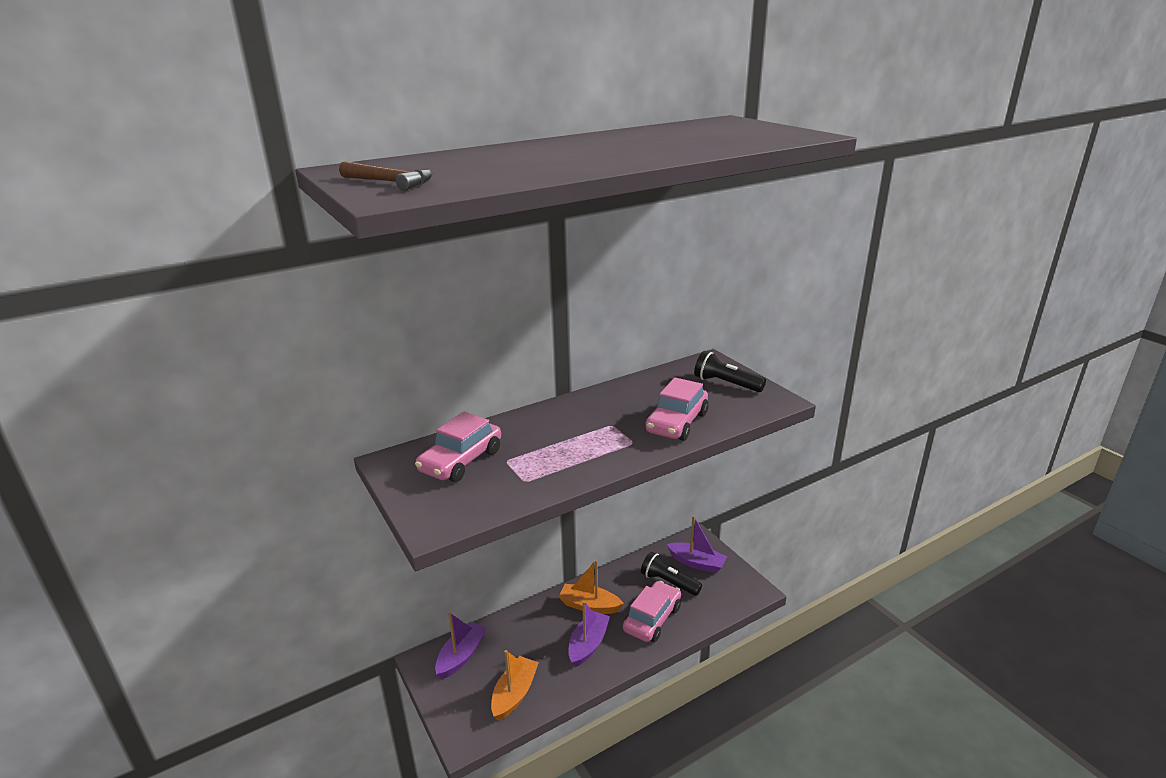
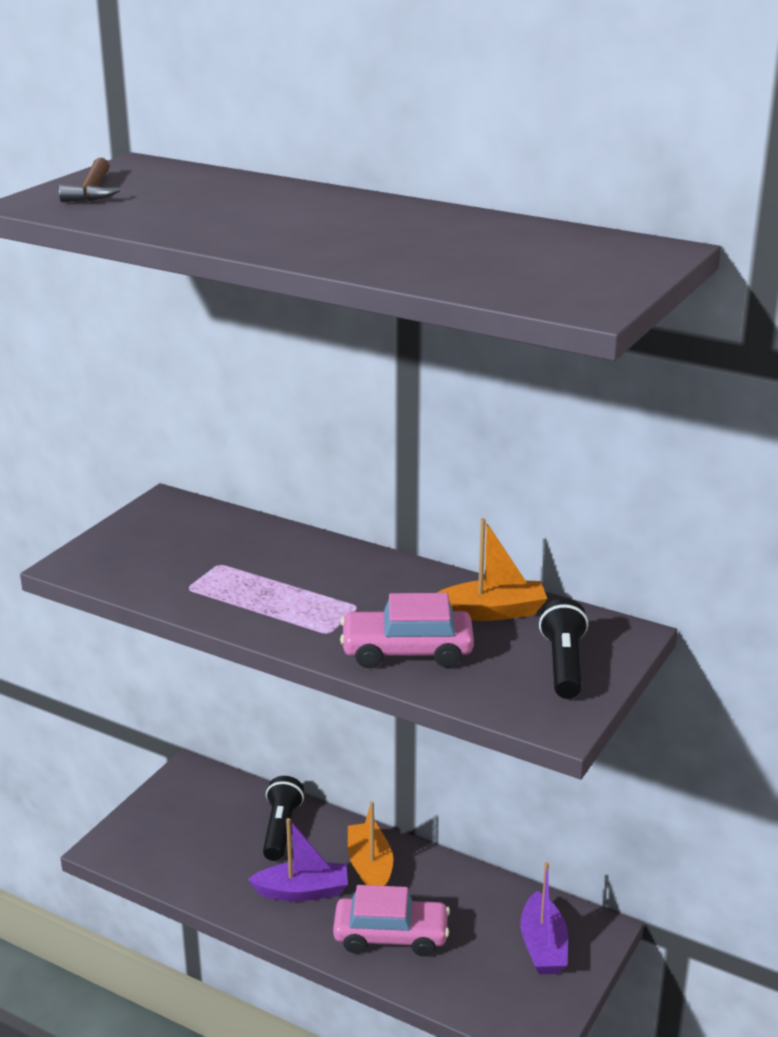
camera: 60 degrees right, 0 degrees up
(461, 461) = (197, 539): pink car -> none
(461, 656) = (214, 795): purple boat -> none
(514, 694) = (187, 860): orange boat -> orange boat (492, 612)
(668, 582) = (476, 928): black flashlight -> black flashlight (281, 829)

